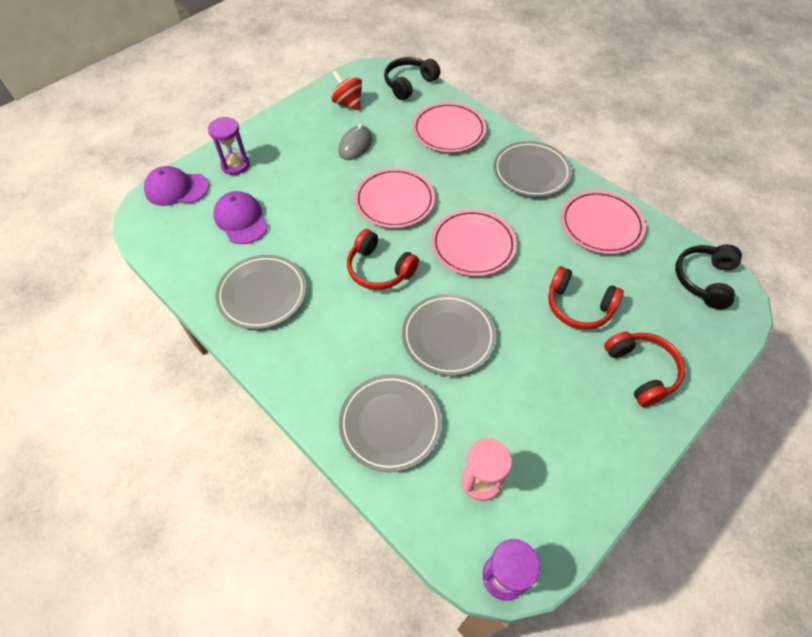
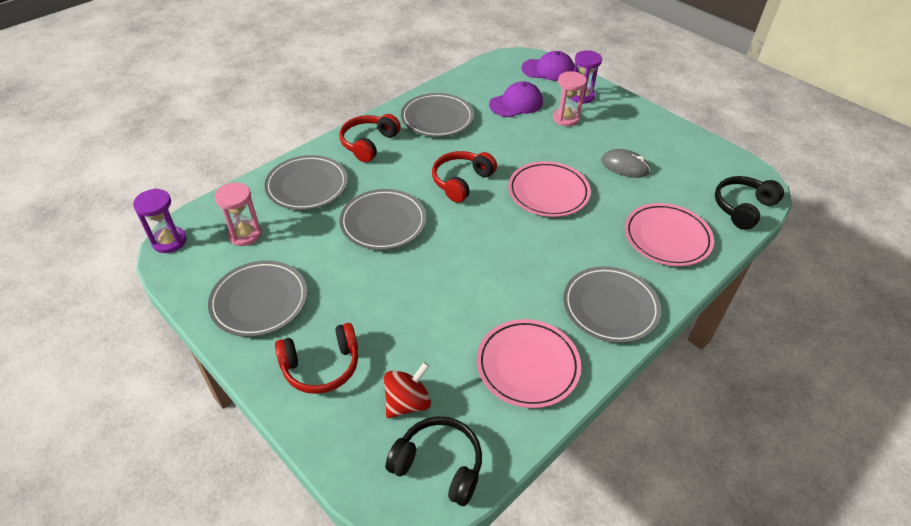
camera: 90 degrees right, 10 degrees down
(176, 189) = (548, 70): purple cap -> purple cap turned 90 degrees clockwise
(275, 180) = (565, 118): none -> pink hourglass
(348, 103) = (690, 161): red spinning top -> red spinning top (407, 402)
(409, 84) = (742, 208): black headphones -> black headphones turned 90 degrees counterclockwise
(473, 245) = (491, 247): pink plate -> none
(578, 306) = (408, 324): red headphones -> red headphones (369, 143)
(578, 442) = (259, 301): none -> grey plate

